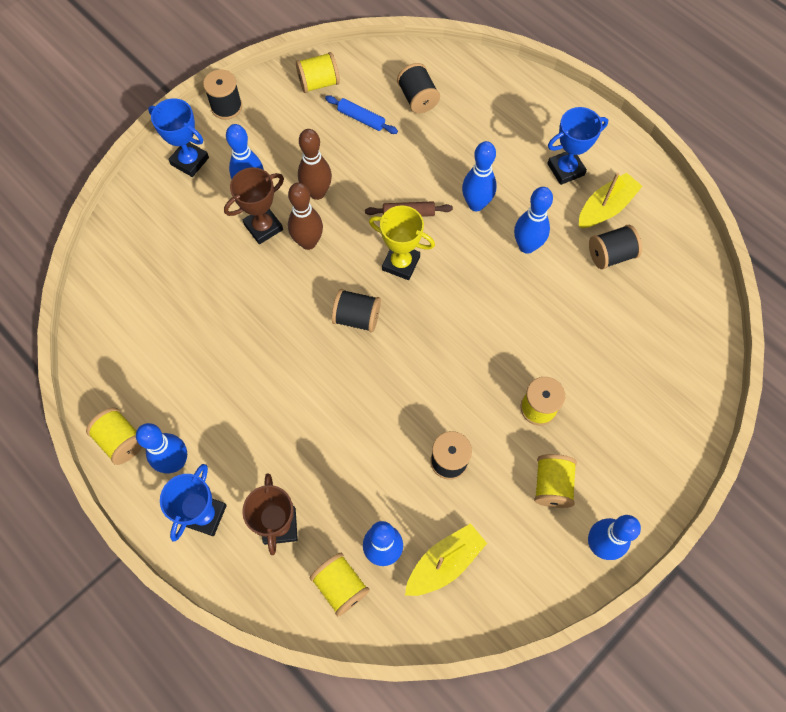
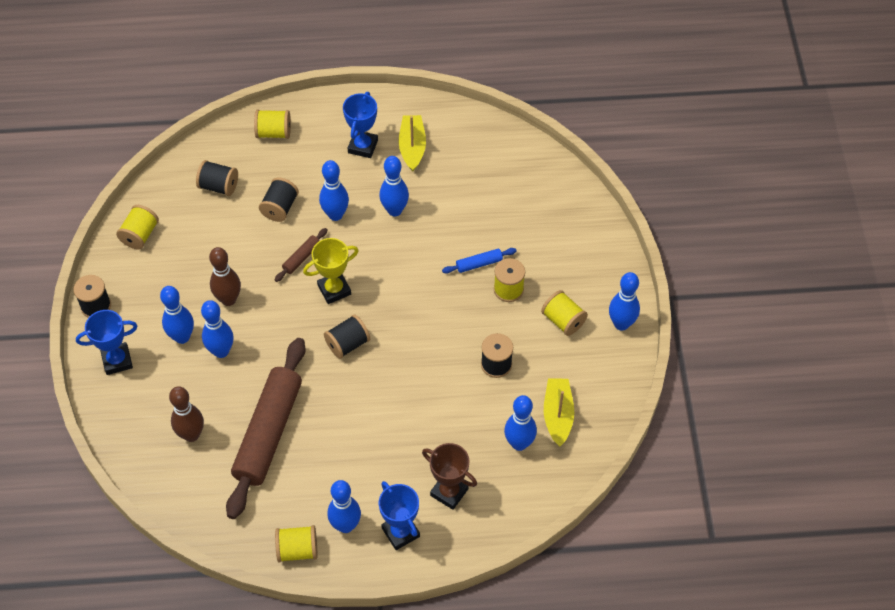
camera: 50 degrees left, 10 degrees down
(216, 325) = (268, 433): none -> brown rolling pin
(263, 227) = (221, 351): brown trophy -> blue bowling pin
(308, 242) = (262, 332): brown bowling pin -> brown bowling pin (191, 435)
(340, 586) = (520, 484): yellow spool -> yellow spool (274, 132)
(361, 119) = (198, 231): blue rolling pin -> blue rolling pin (479, 264)
(610, 255) = (447, 171): black spool -> black spool (280, 208)

